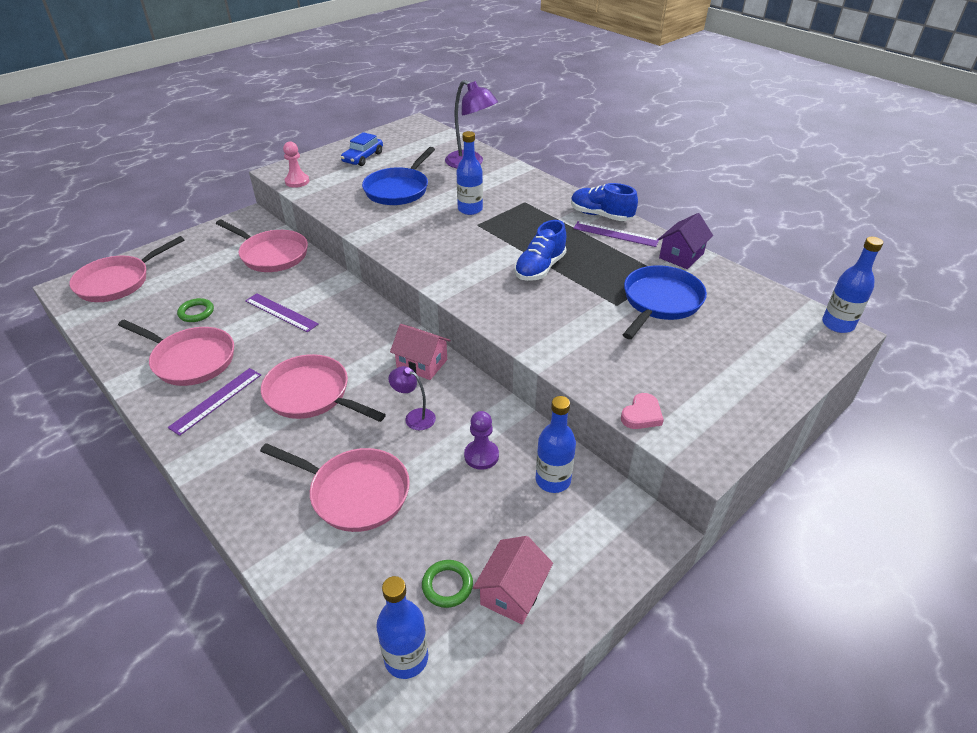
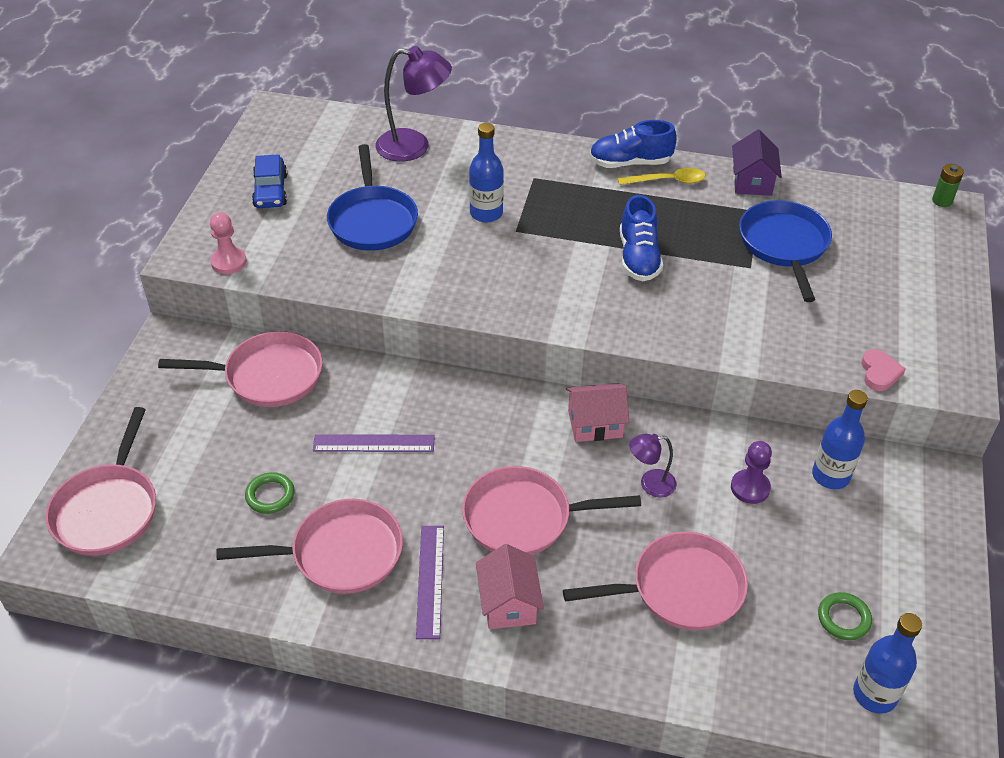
camera: 35 degrees left, 5 degrees up
(512, 592) = (896, 591): pink house -> pink house (508, 603)
(615, 234) = (667, 181): purple ruler -> yellow spoon
(837, 324) = (942, 201): blue bottle -> green battery

